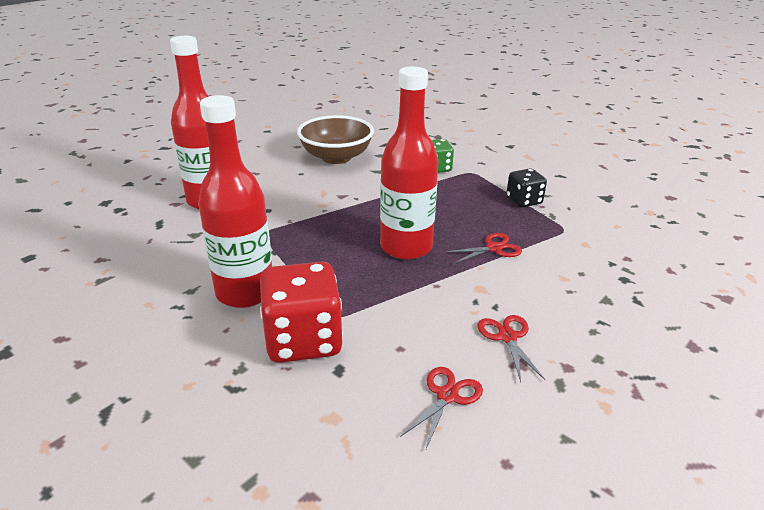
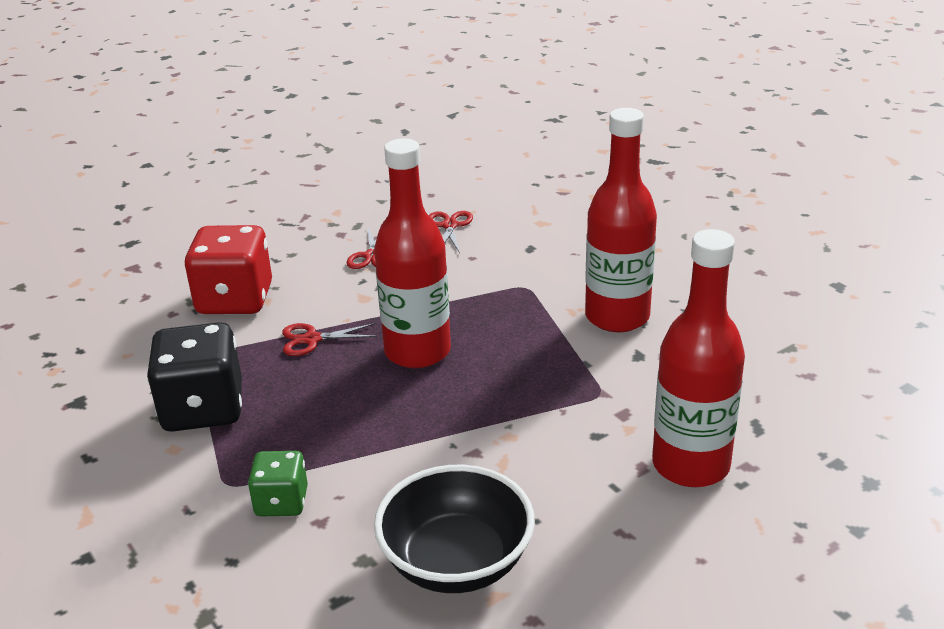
camera: 165 degrees left, 0 degrees up
(303, 340) = (558, 270): red dice -> red dice (235, 299)
(336, 157) = (457, 562): brown bowl -> black bowl
(447, 396) = (450, 226): red scissors -> red scissors turned 135 degrees clockwise
(524, 201) = (203, 409): black dice -> black dice, size x1.78

